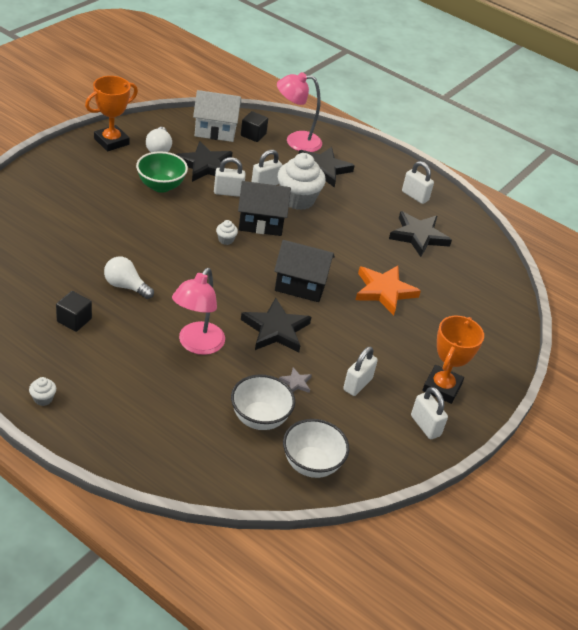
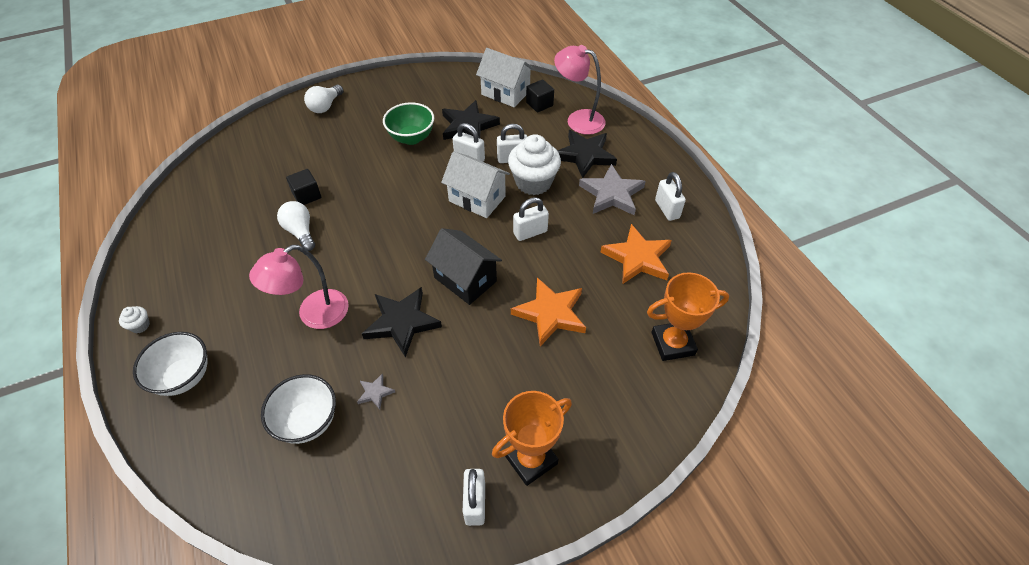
camera: 35 degrees right, 10 degrees up
(74, 320) = (230, 253): black cube -> black cube (307, 195)
(111, 141) = (402, 85): orange trophy -> orange trophy (673, 344)
(159, 149) = (438, 100): white light bulb -> white light bulb (325, 106)
(226, 240) = (429, 208): white cupcake -> none
(261, 223) = (477, 199): black house -> white house
(311, 464) = (315, 500): white bowl -> white bowl (184, 377)
(357, 384) = (438, 419): white padlock -> white padlock (530, 232)
(366, 194) = (611, 194): none -> grey star
(418, 236) = (637, 258): black star -> orange star

